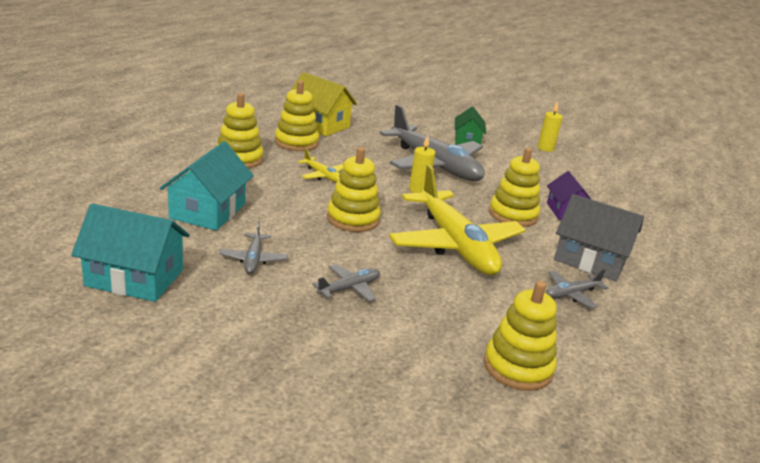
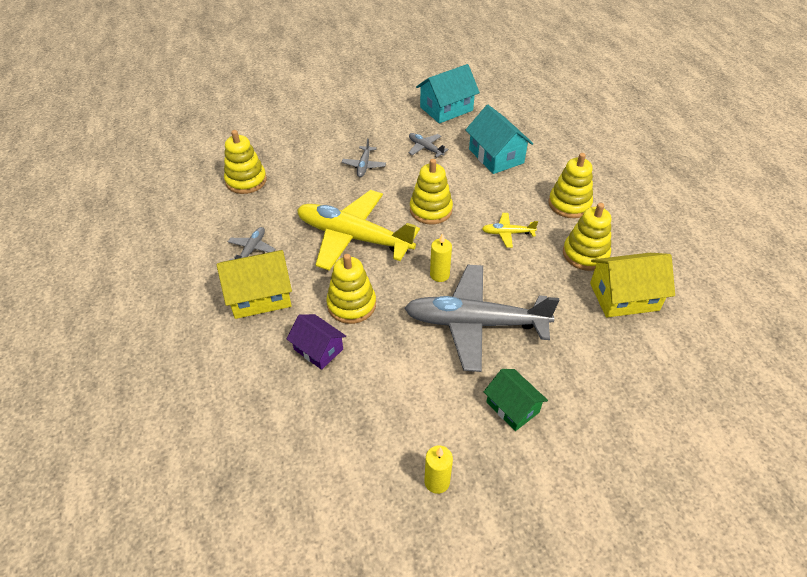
camera: 140 degrees right, 20 degrees up
(590, 260) = (260, 296): grey house -> yellow house

